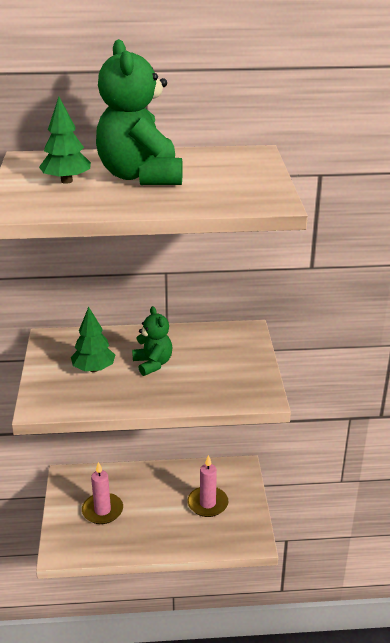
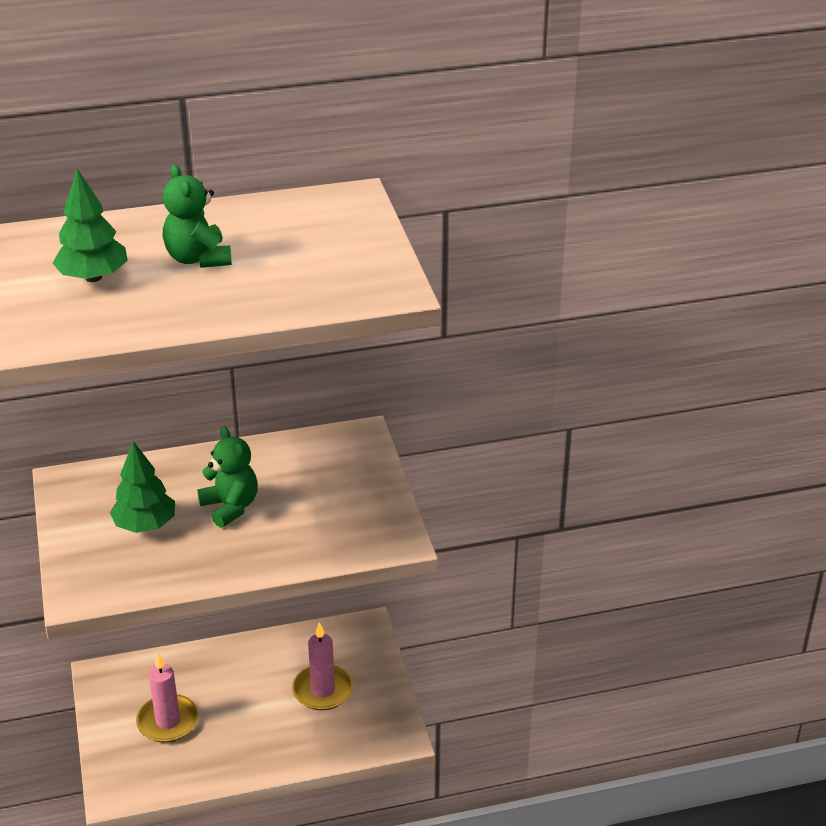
camera: 10 degrees left, 5 degrees up
(141, 176) = (198, 259): green teddy bear -> green teddy bear, size x0.54

